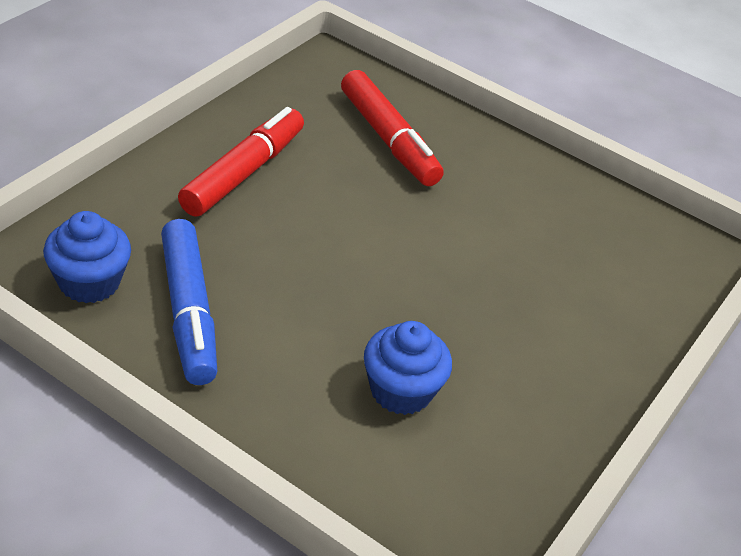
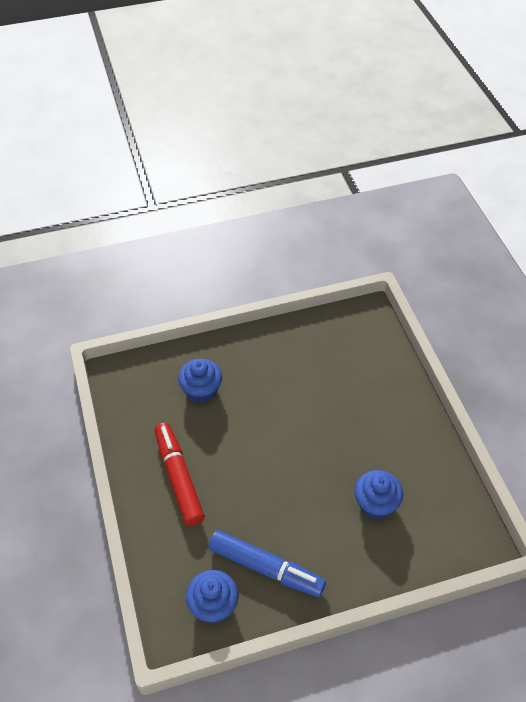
camera: 45 degrees left, 10 degrees up
(388, 139) = (201, 390): red marker -> blue cupcake

